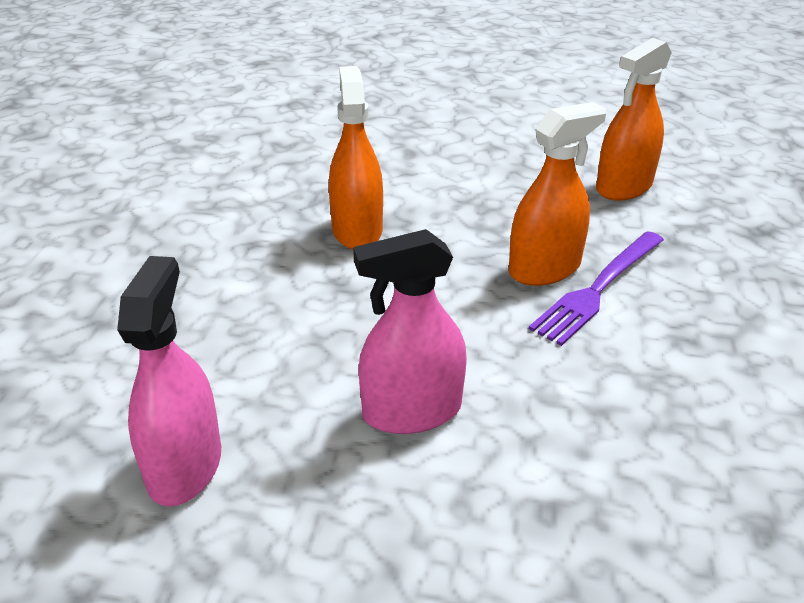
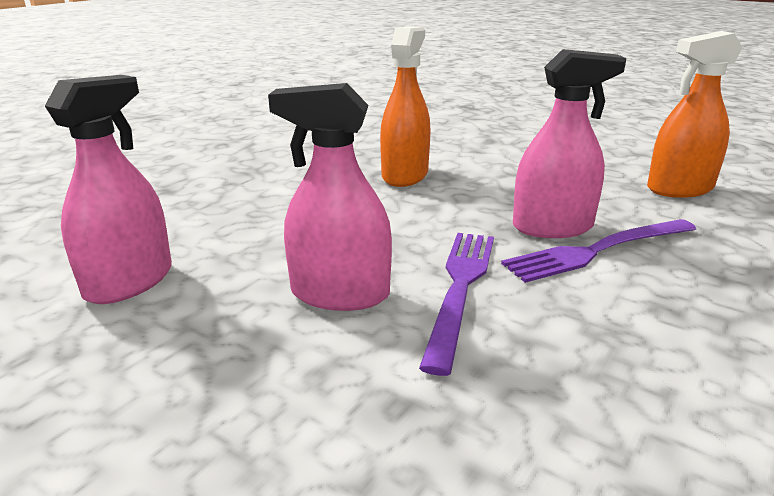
camera: 25 degrees right, 10 degrees down
(513, 370) = (460, 288): none -> purple fork
(544, 268) = (552, 227): orange spray bottle -> pink spray bottle

